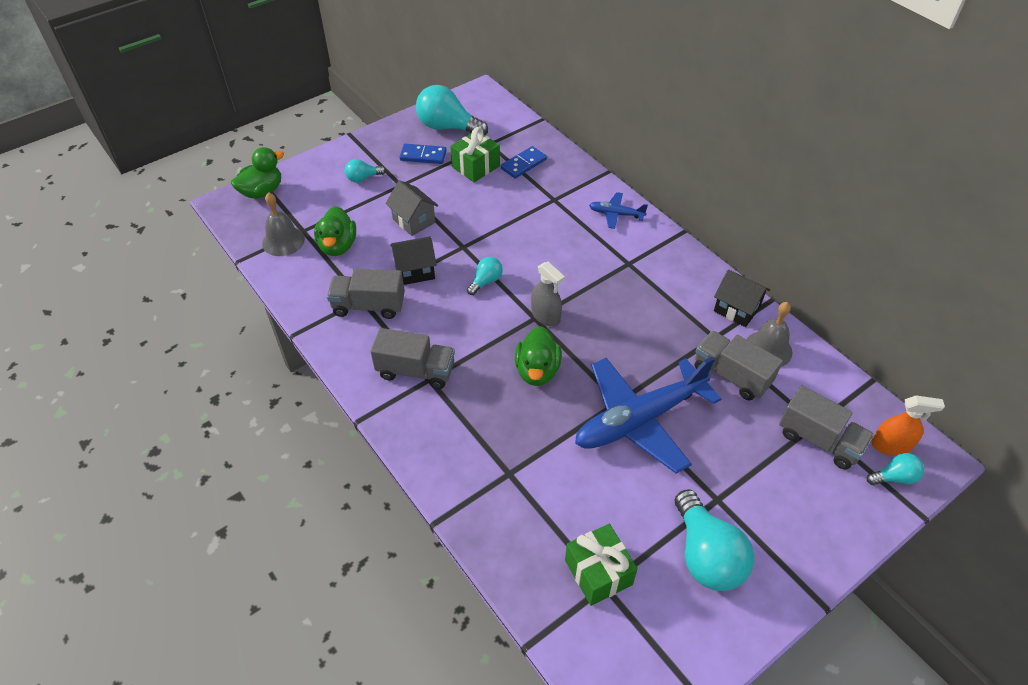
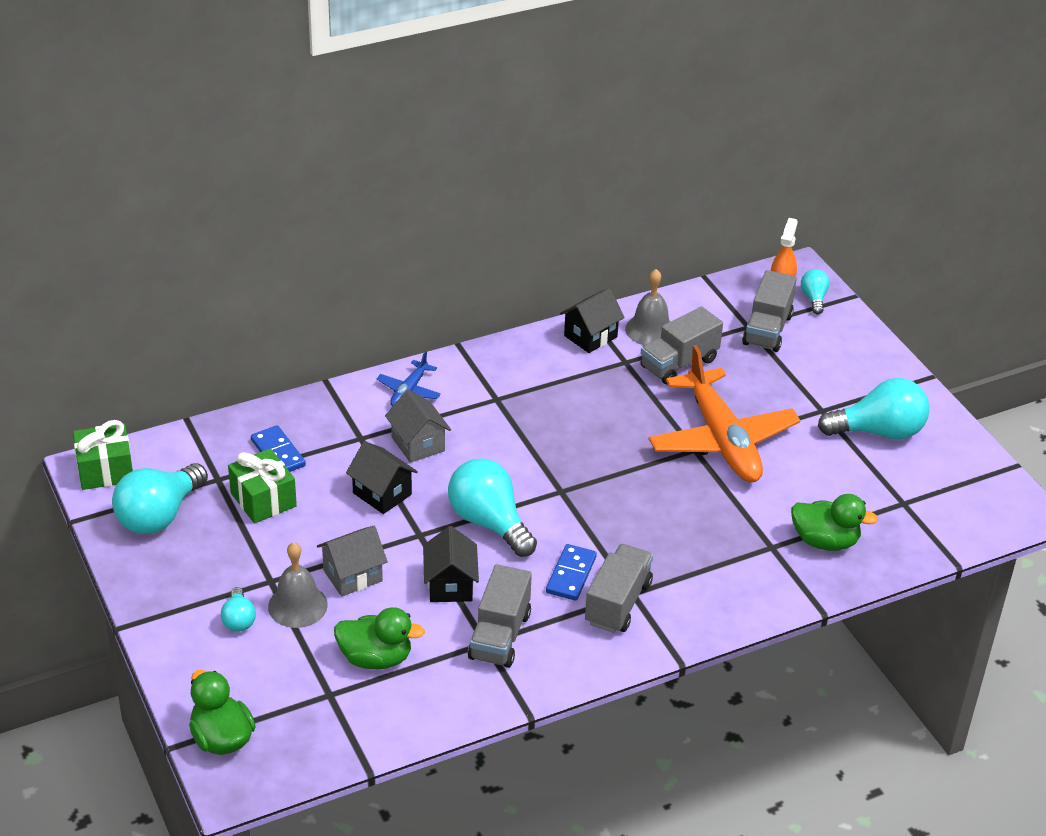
camera: 80 degrees left, 10 degrees down
(283, 241) = (344, 717): grey bell -> grey bell (297, 605)
(423, 156) = (214, 550): blue domino -> blue domino (571, 575)
(486, 281) = (489, 522): turquoise light bulb -> turquoise light bulb, size x1.98
(499, 220) = (382, 494): none -> black house
(537, 371) = (640, 502): green duck -> green duck (825, 541)
(545, 316) = (560, 481): grey spray bottle -> none
(558, 229) = (418, 444): none -> grey house
(598, 572) = (889, 504): green gift -> green gift (105, 470)
(639, 420) = (722, 440): blue plane -> orange plane
(819, 440) = (767, 330): grey truck -> grey truck turned 150 degrees clockwise

